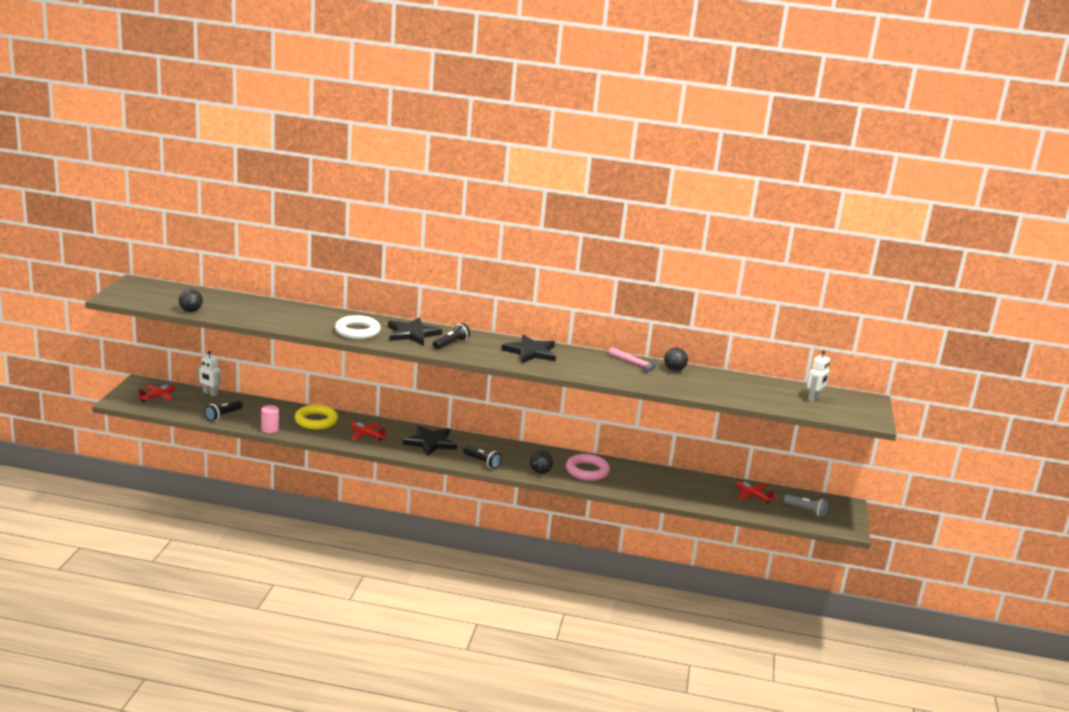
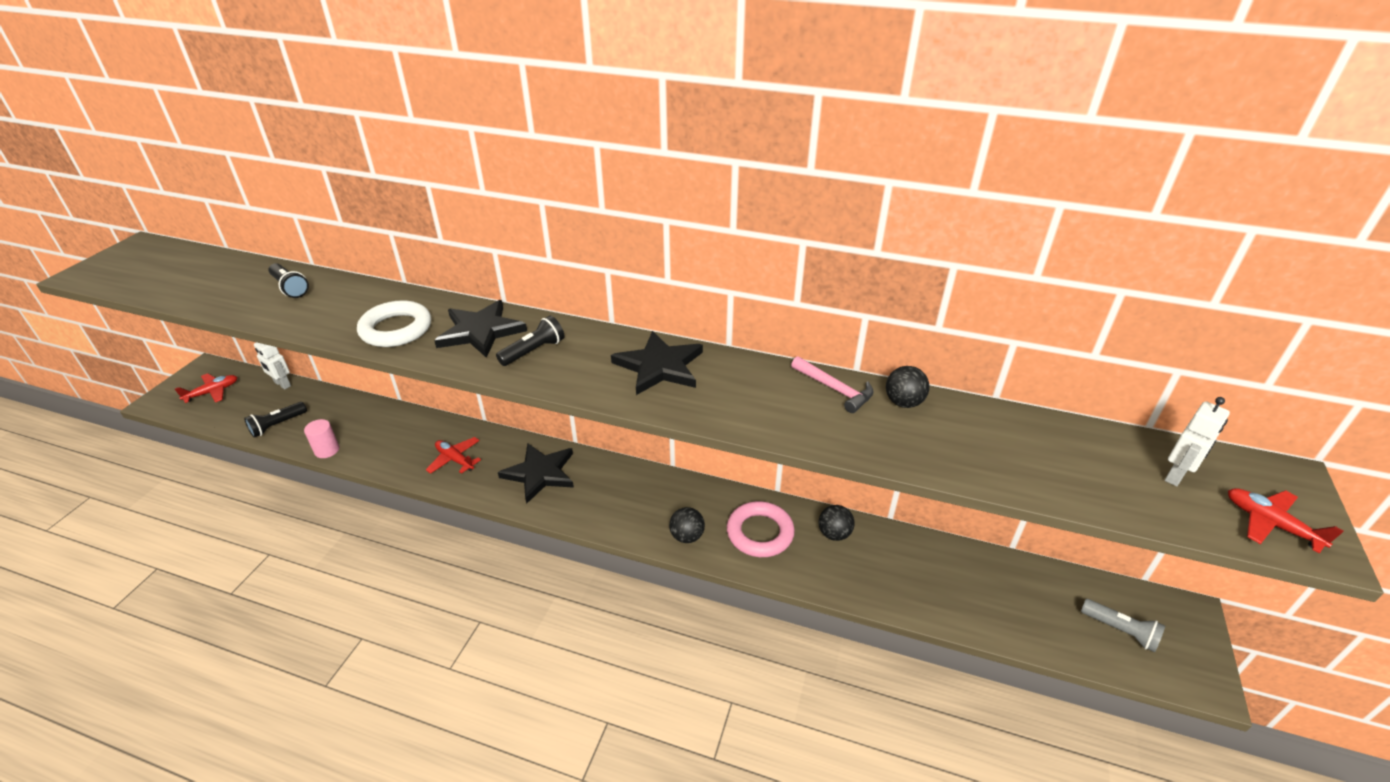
camera: 10 degrees right, 15 degrees up
(191, 311) = (171, 296): black ball -> black ball (834, 534)
(316, 421) = (397, 432): yellow ring -> none
(482, 462) = (604, 515): black flashlight -> black flashlight (290, 288)
(752, 496) = (1025, 592): red plane -> red plane (1270, 524)

